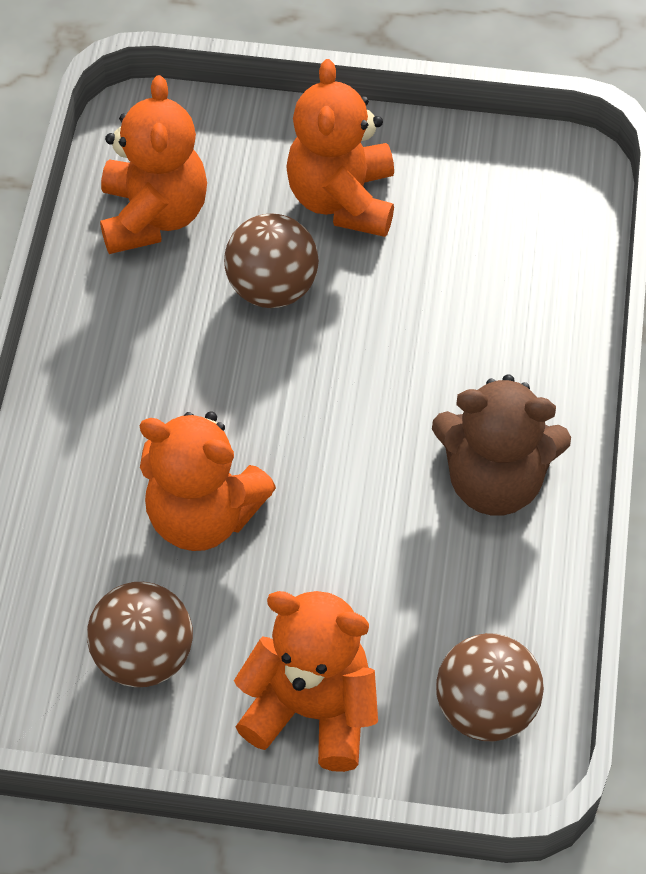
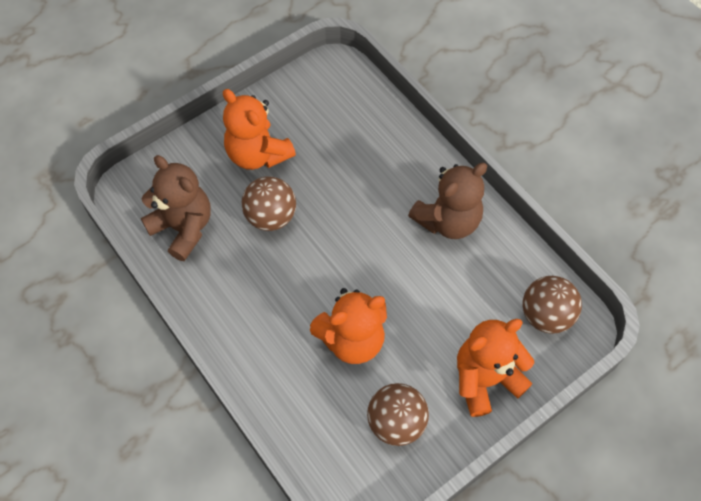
camera: 45 degrees left, 5 degrees up
(153, 216) = (183, 228): orange teddy bear -> brown teddy bear

